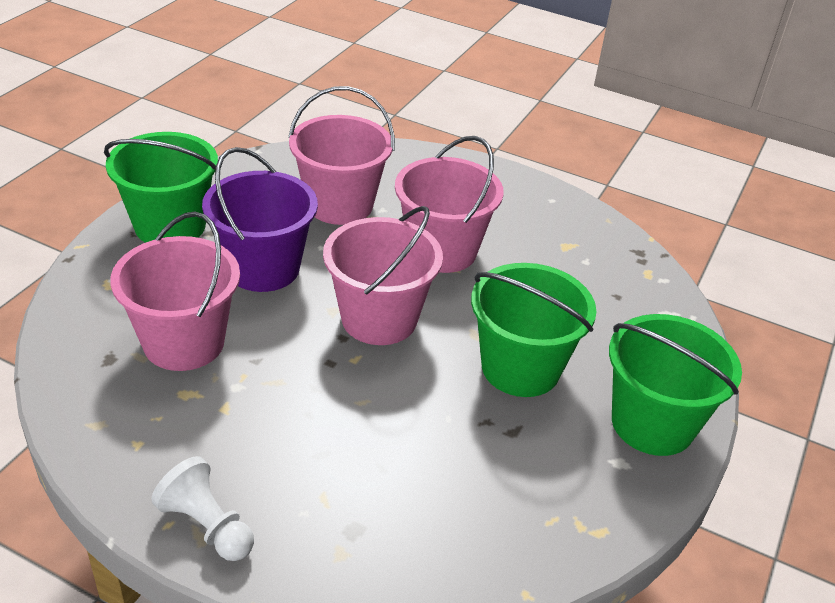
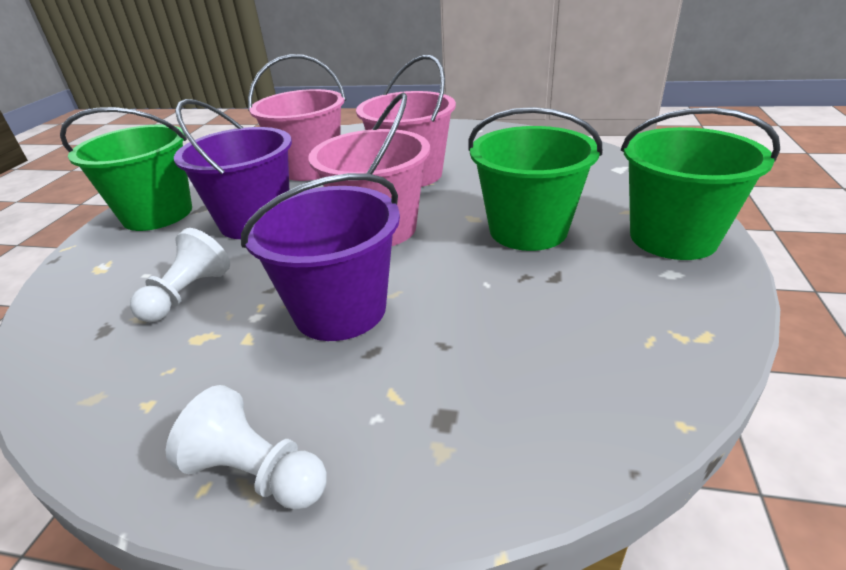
camera: 10 degrees left, 5 degrees down
(184, 342) = (188, 294): pink bucket -> white pawn
(310, 403) = (340, 310): none -> purple bucket

